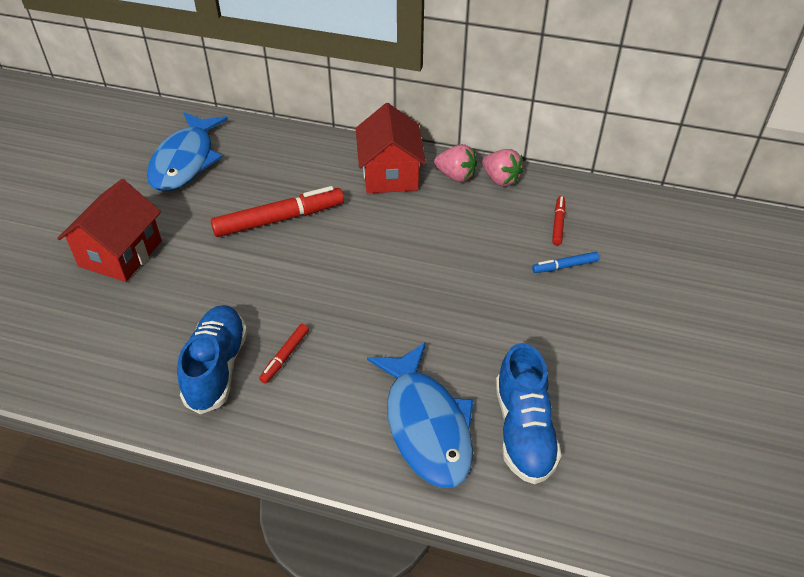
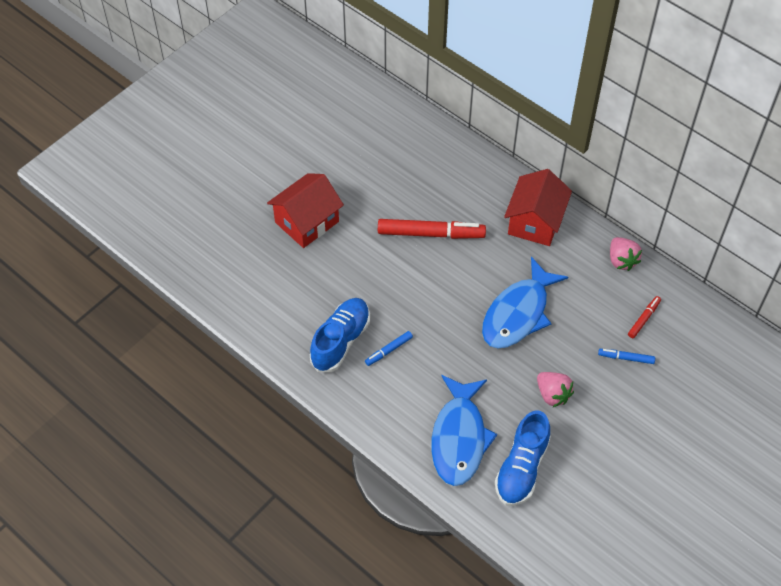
camera: 25 degrees right, 10 degrees up
(185, 161) = (381, 151): blue fish -> blue fish (518, 313)
(285, 356) = (389, 350): red marker -> blue marker
(456, 176) = (587, 243): pink strawberry -> pink strawberry (552, 394)

